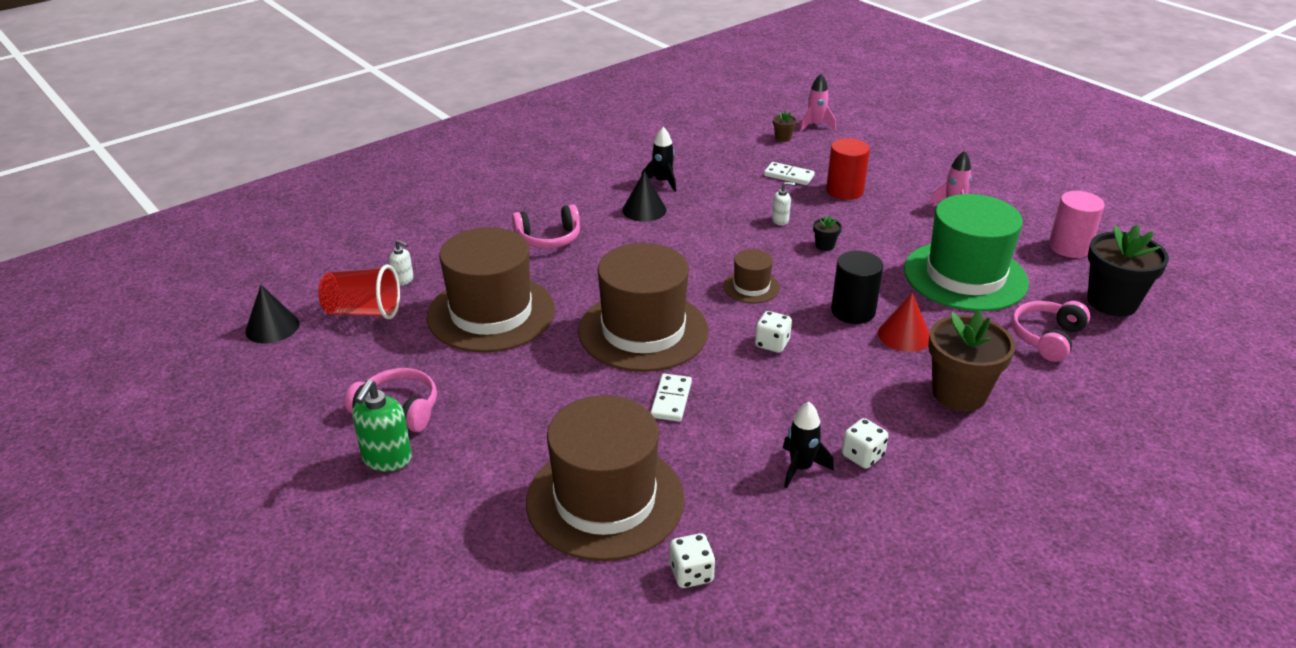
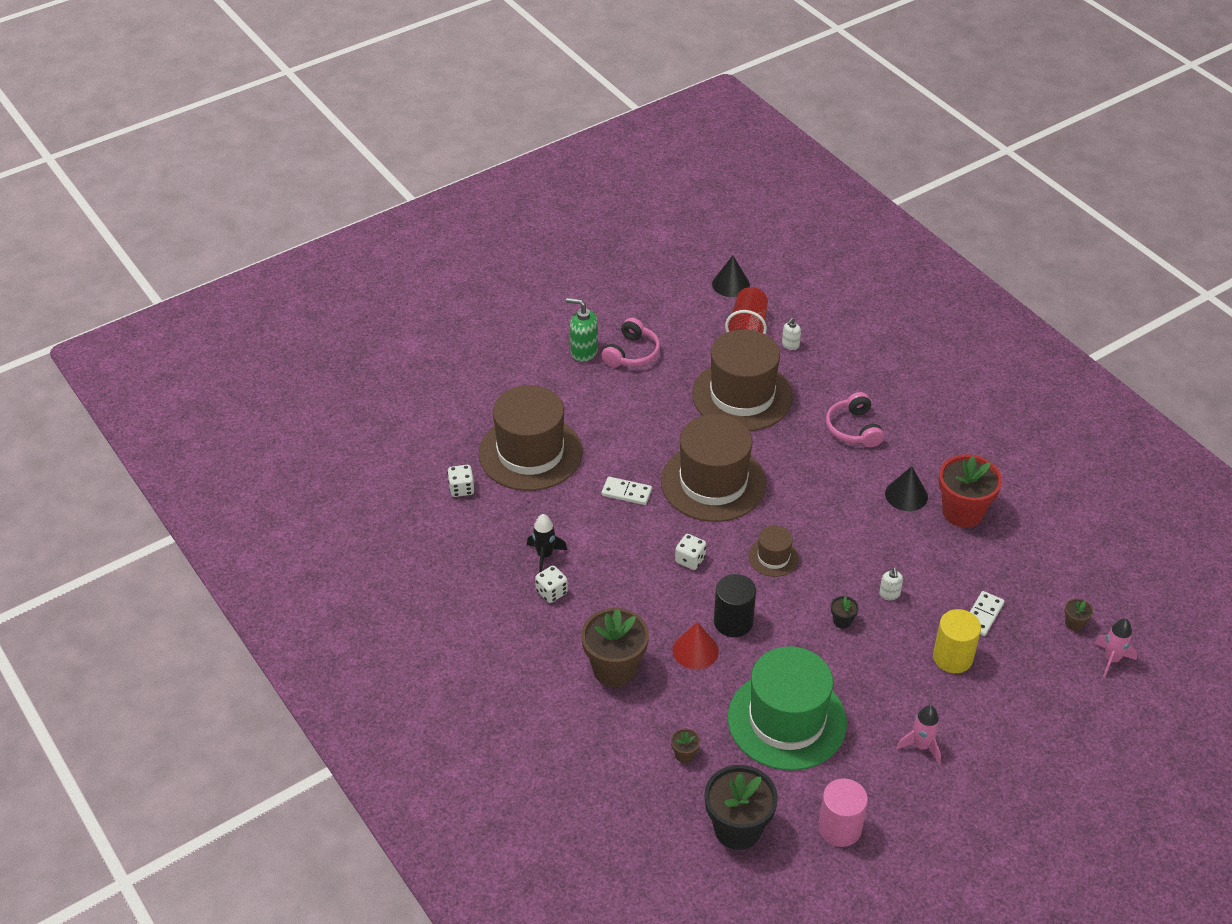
camera: 95 degrees right, 10 degrees up
(662, 182) = (962, 512): black rocket -> red flower pot
(844, 191) = (952, 657): red cylinder -> yellow cylinder
(1046, 338) = (684, 755): pink headphones -> brown flower pot

